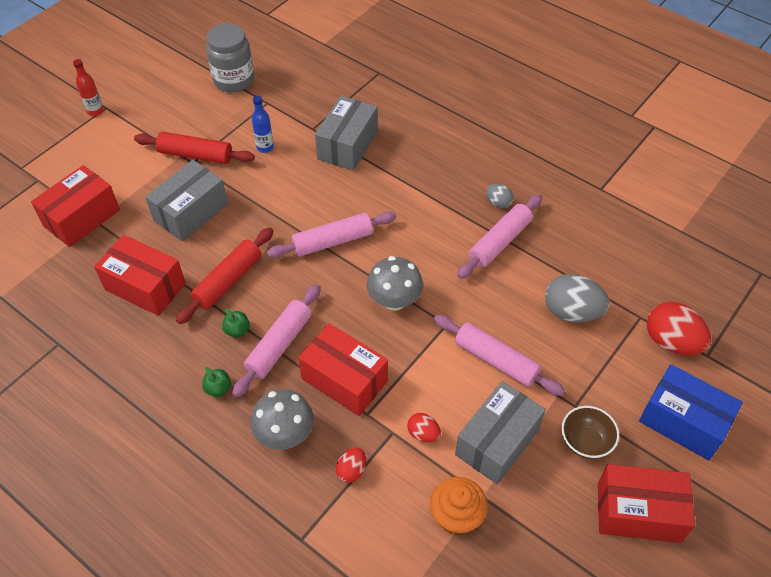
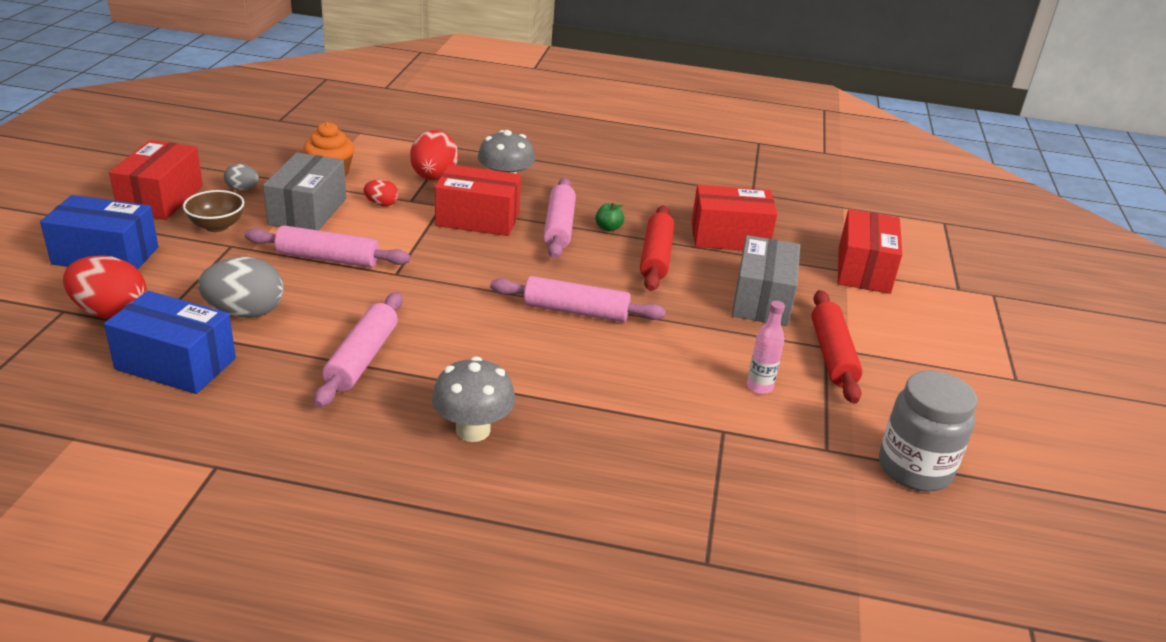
camera: 150 degrees right, 20 degrees down
(95, 111) = (1019, 371): red bottle -> none
(195, 155) = (832, 355): red rolling pin -> red rolling pin turned 75 degrees counterclockwise
(218, 388) = (587, 195): green apple -> none
(265, 147) = (759, 387): blue bottle -> pink bottle
(332, 241) = (576, 311): pink rolling pin -> pink rolling pin turned 60 degrees clockwise
(347, 145) = (652, 421): grey box -> none
(351, 470) = (434, 177): red egg -> red egg, size x1.91
(394, 300) = (466, 279): grey mushroom -> grey mushroom (473, 430)
(498, 203) = (381, 403): grey egg -> grey egg (242, 189)
(622, 273) = (176, 364): none -> blue box
(638, 512) = (161, 199): red box -> red box turned 60 degrees counterclockwise

